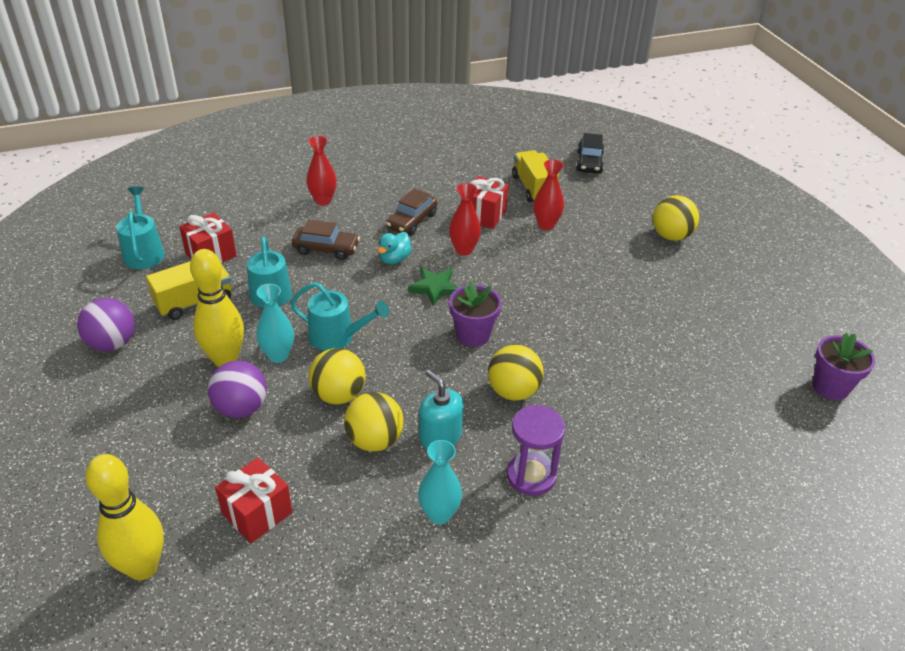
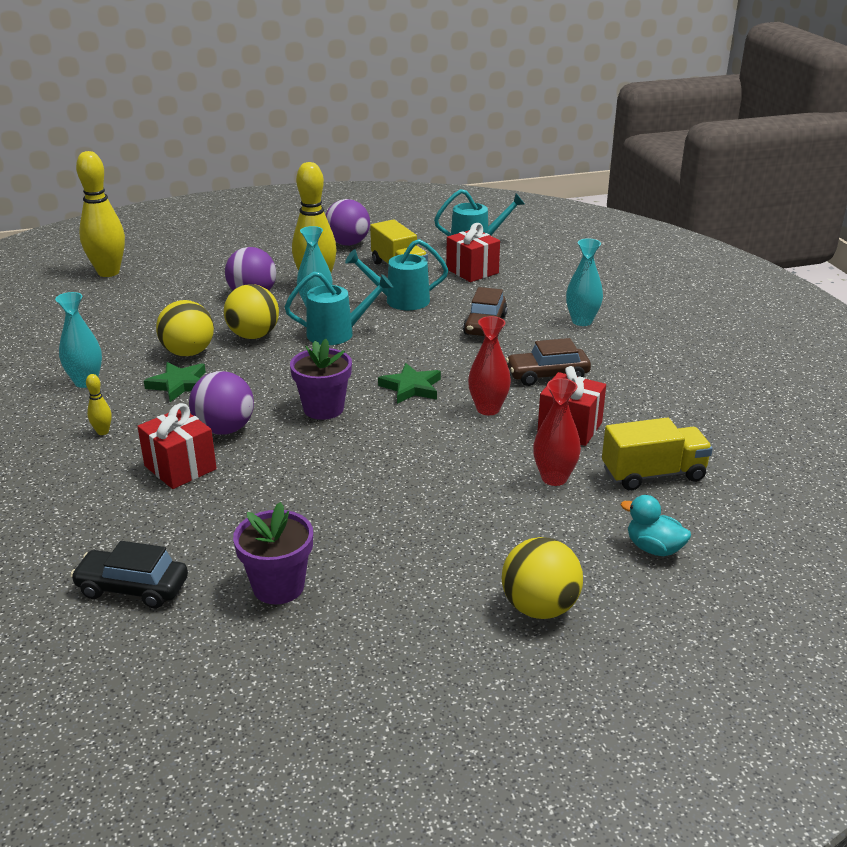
camera: 95 degrees right, 10 degrees down
(257, 513) = (133, 307): red gift -> red gift (180, 467)
(323, 200) = (582, 321): red vase -> turquoise vase
(337, 337) = (337, 333): turquoise watering can -> turquoise watering can turned 120 degrees counterclockwise
(394, 259) = (467, 363): turquoise duck -> turquoise duck (654, 548)
(412, 221) = (547, 375): brown car -> brown car turned 45 degrees counterclockwise
(440, 436) = (179, 385): turquoise soap dispenser -> green star
(513, 391) = (224, 429): yellow ball -> purple ball
(531, 476) = (103, 432): purple hourglass -> yellow bowling pin
(589, 162) = (756, 541): black car -> black car (132, 588)
(830, 387) = (128, 722): purple flower pot -> purple flower pot (278, 587)

